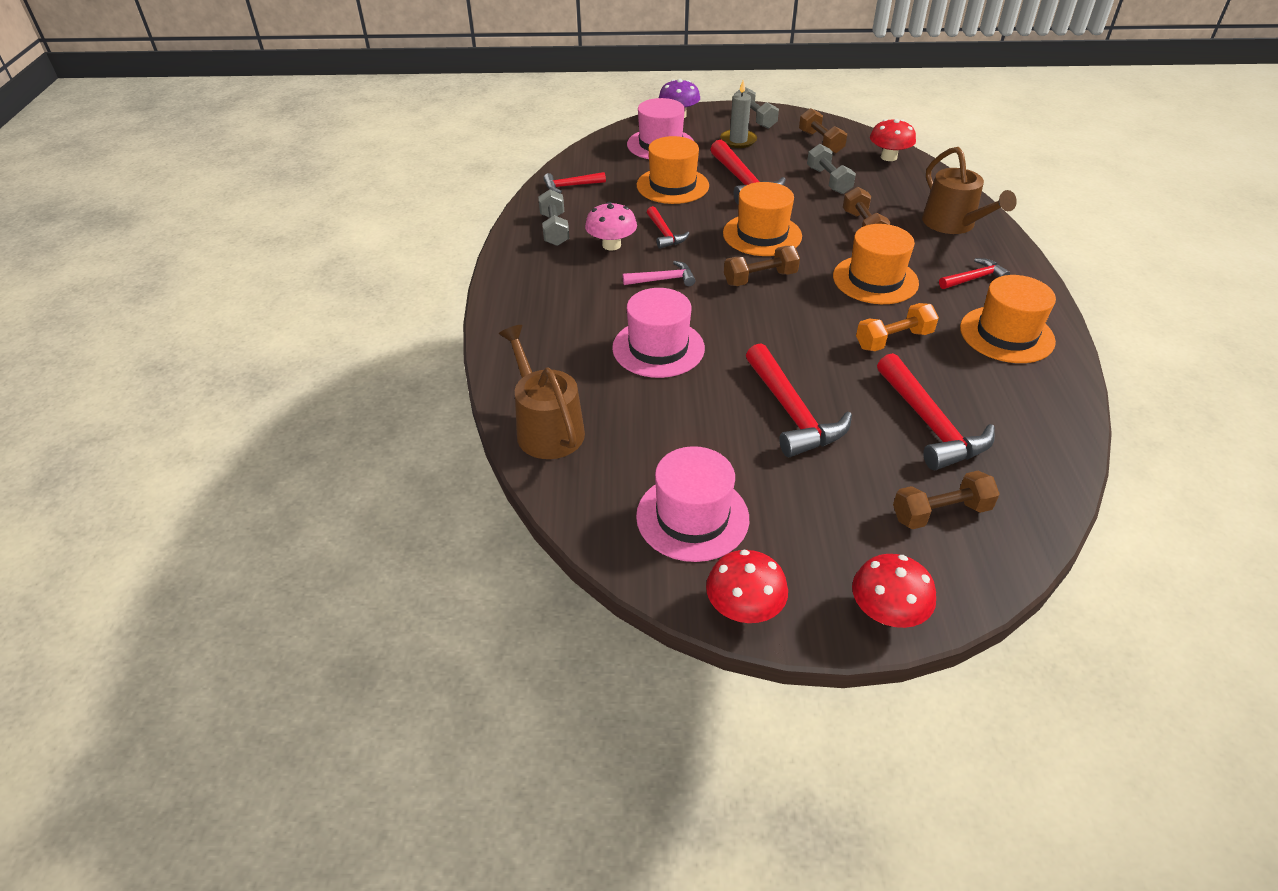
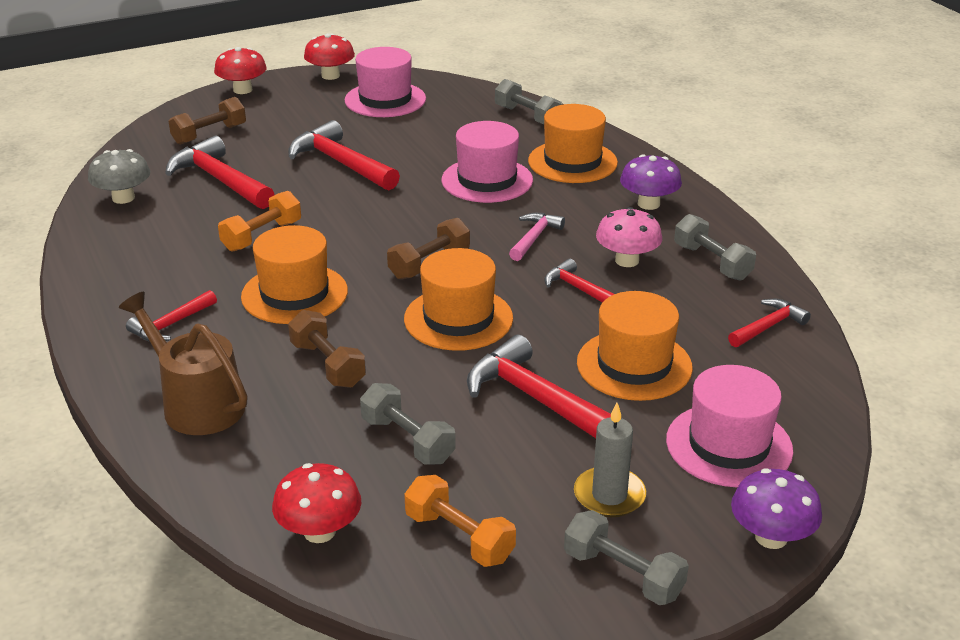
camera: 155 degrees right, 10 degrees down
(544, 286) = (648, 204): none -> purple mushroom
(546, 428) = (527, 116): brown watering can -> grey dumbbell
(663, 280) = (534, 238): pink hammer -> pink hammer turned 150 degrees clockwise
(820, 142) = (459, 537): brown dumbbell -> orange dumbbell
(1006, 334) = (139, 268): orange hat -> orange hat (572, 162)
(1037, 426) = (123, 198): none -> grey mushroom

